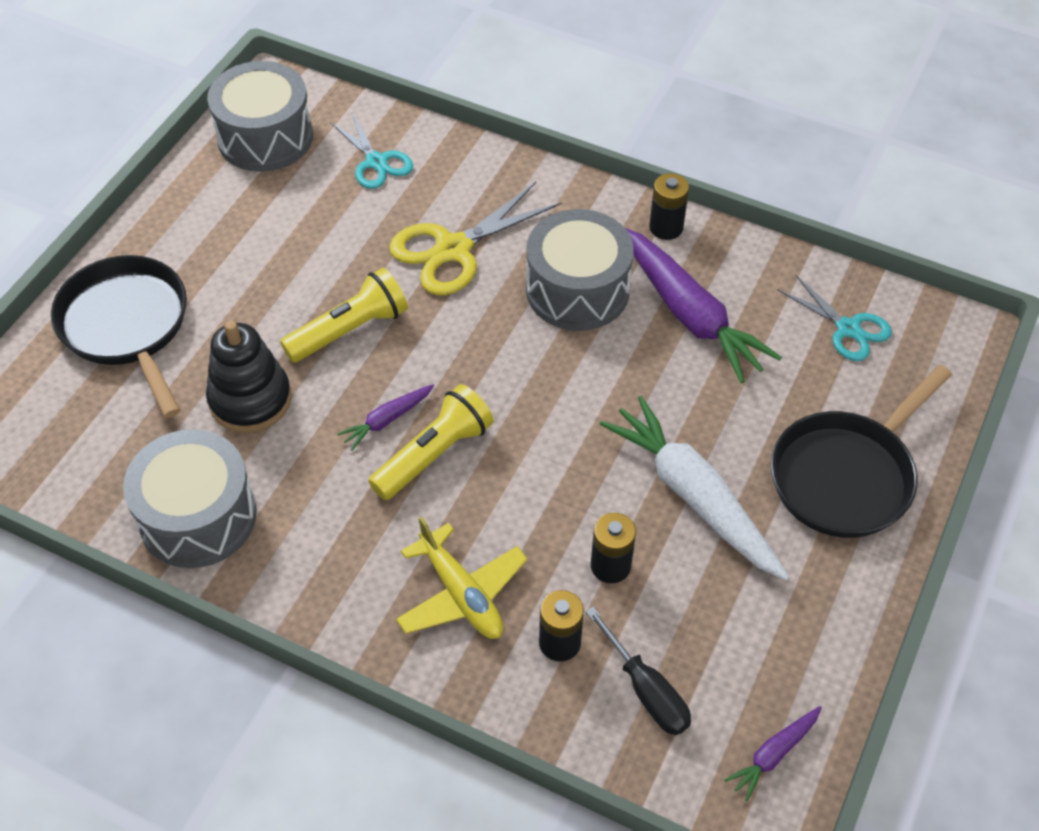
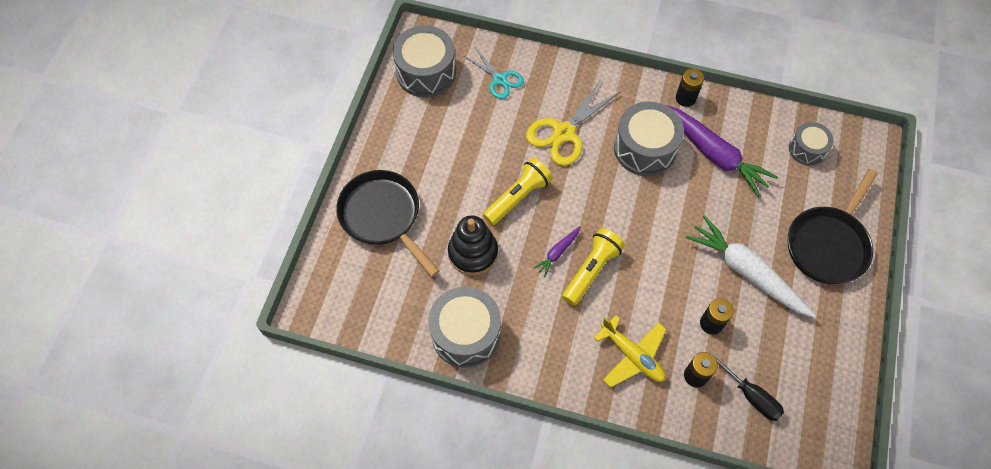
camera: 10 degrees left, 10 degrees up
(773, 754) = (829, 421): purple carrot -> none
(848, 328) = (807, 149): turquoise scissors -> grey drum

